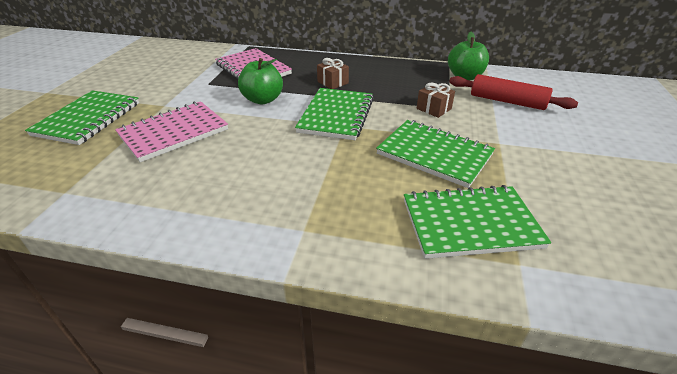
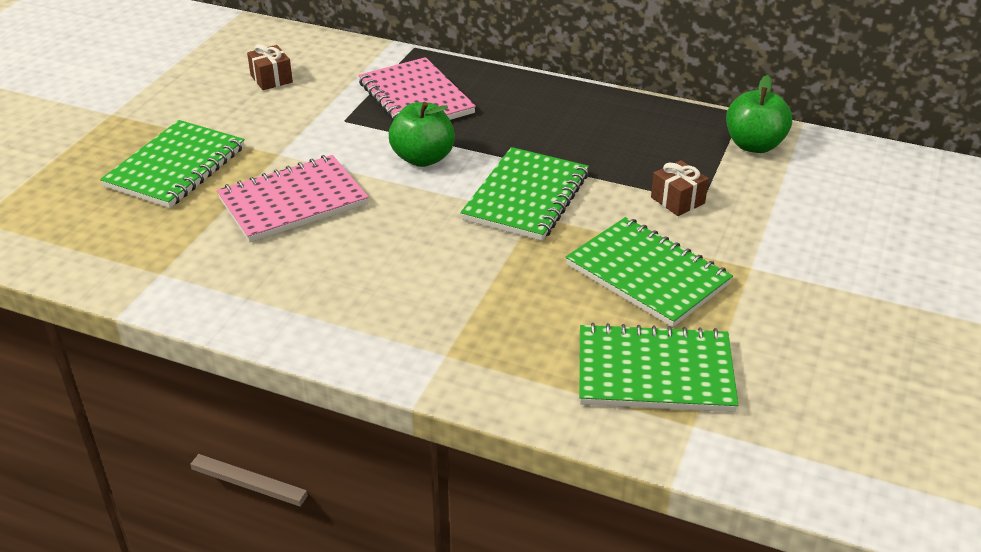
camera: 10 degrees right, 0 degrees up
(332, 82) = (536, 136): brown gift -> brown gift (271, 79)
(507, 101) = (800, 199): red rolling pin -> none

